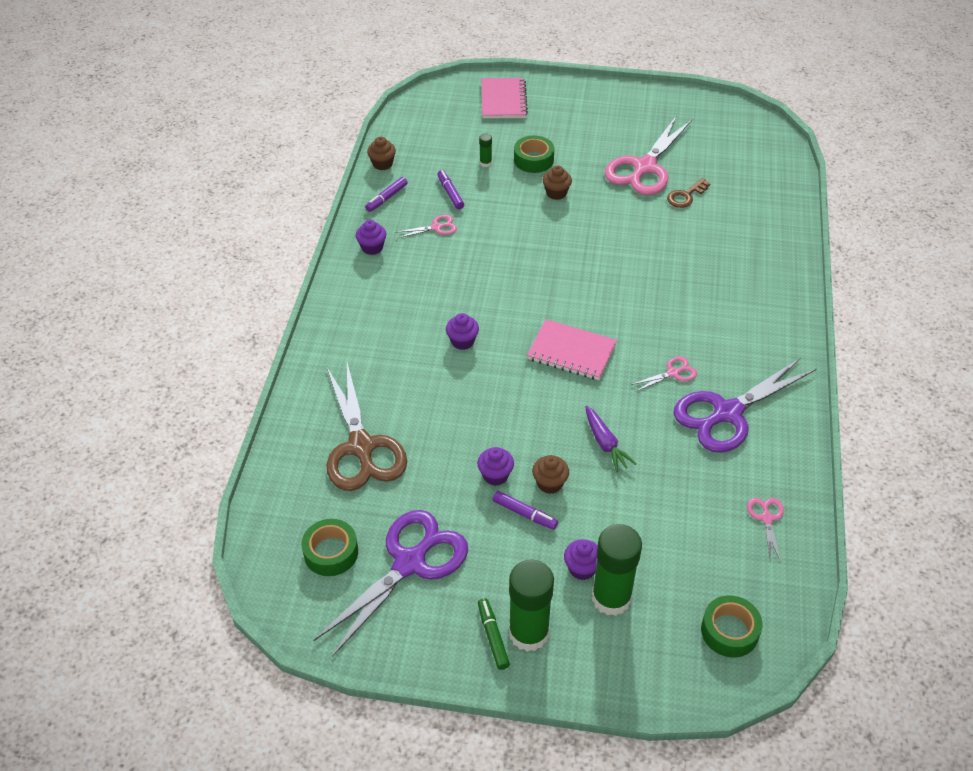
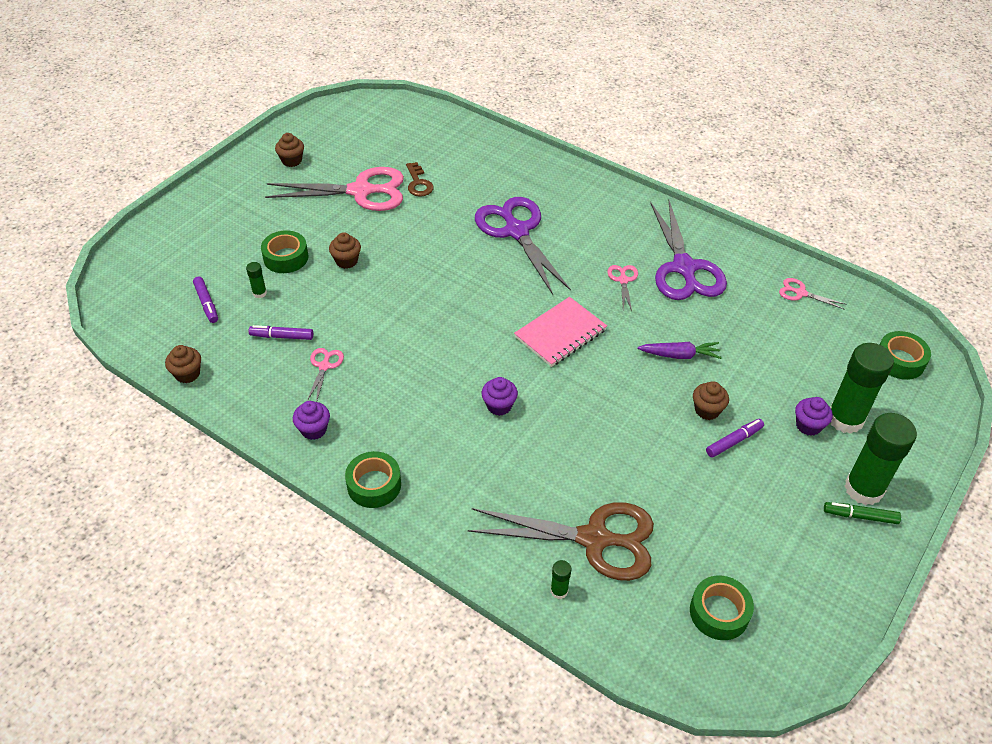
camera: 65 degrees left, 0 degrees up
(300, 441) = (559, 591): none -> green glue stick
(341, 300) = (374, 485): none -> green tape
(386, 198) = (246, 390): purple marker -> purple marker (206, 303)
(409, 563) = (757, 550): purple scissors -> purple scissors (516, 231)
(495, 475) = (680, 445): purple cupcake -> none
(503, 100) = (176, 243): pink notebook -> none
(644, 167) = (360, 191): pink scissors -> pink scissors turned 60 degrees counterclockwise
(647, 115) = (292, 161): none -> brown cupcake

